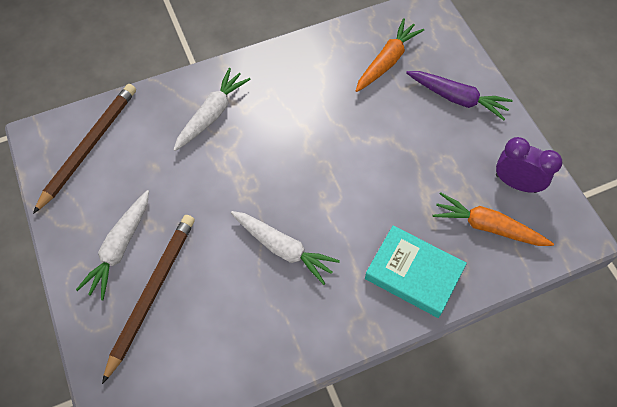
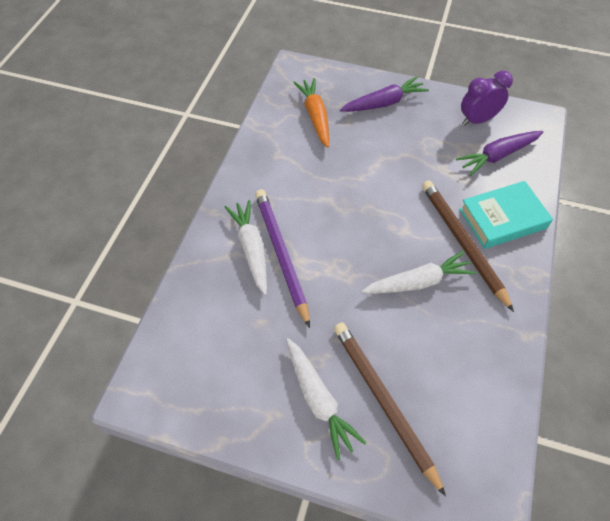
camera: 50 degrees left, 5 degrees down
(89, 147) = (191, 360): brown pencil -> brown pencil (463, 243)
(224, 137) = (281, 255): none -> purple pencil
(487, 226) = (497, 156): orange carrot -> purple carrot

